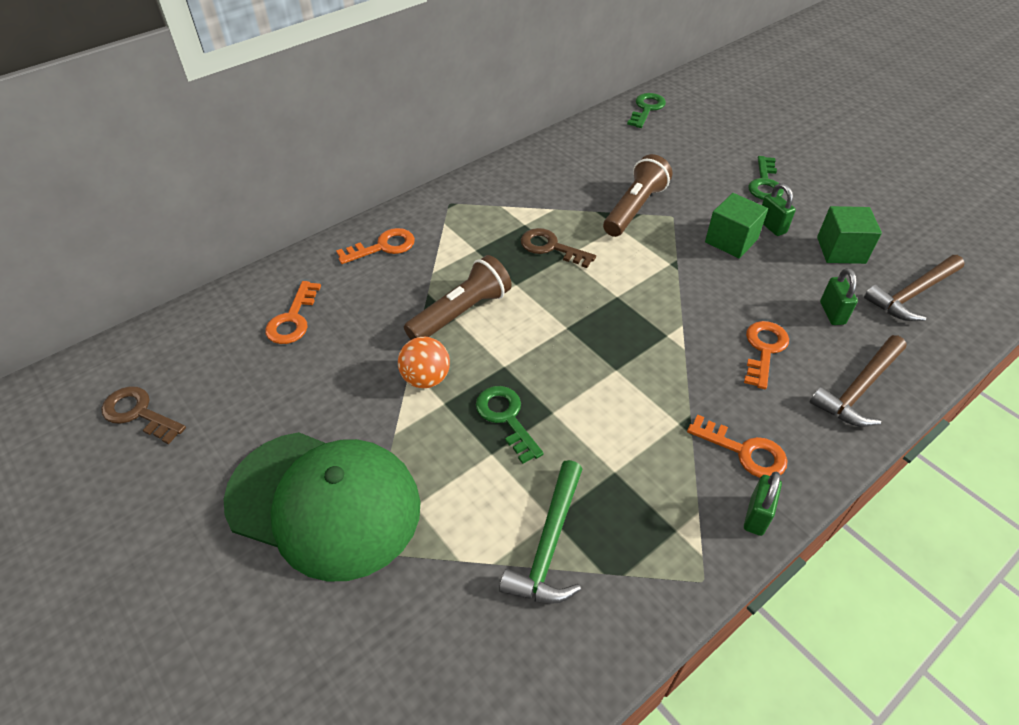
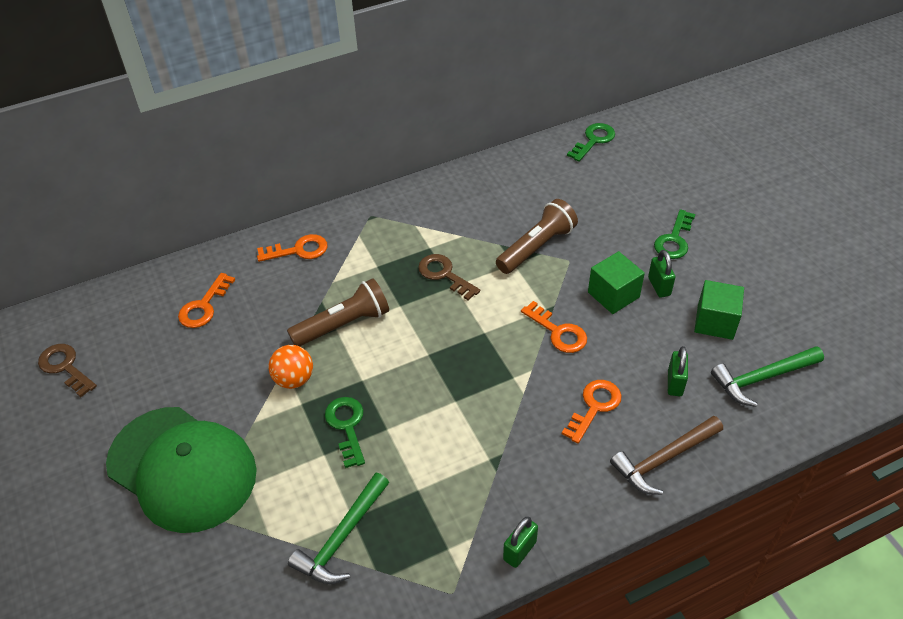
camera: 15 degrees right, 0 degrees up
(744, 451) = (534, 494): orange key -> orange key (558, 332)
(912, 294) = (762, 378): brown hammer -> green hammer

